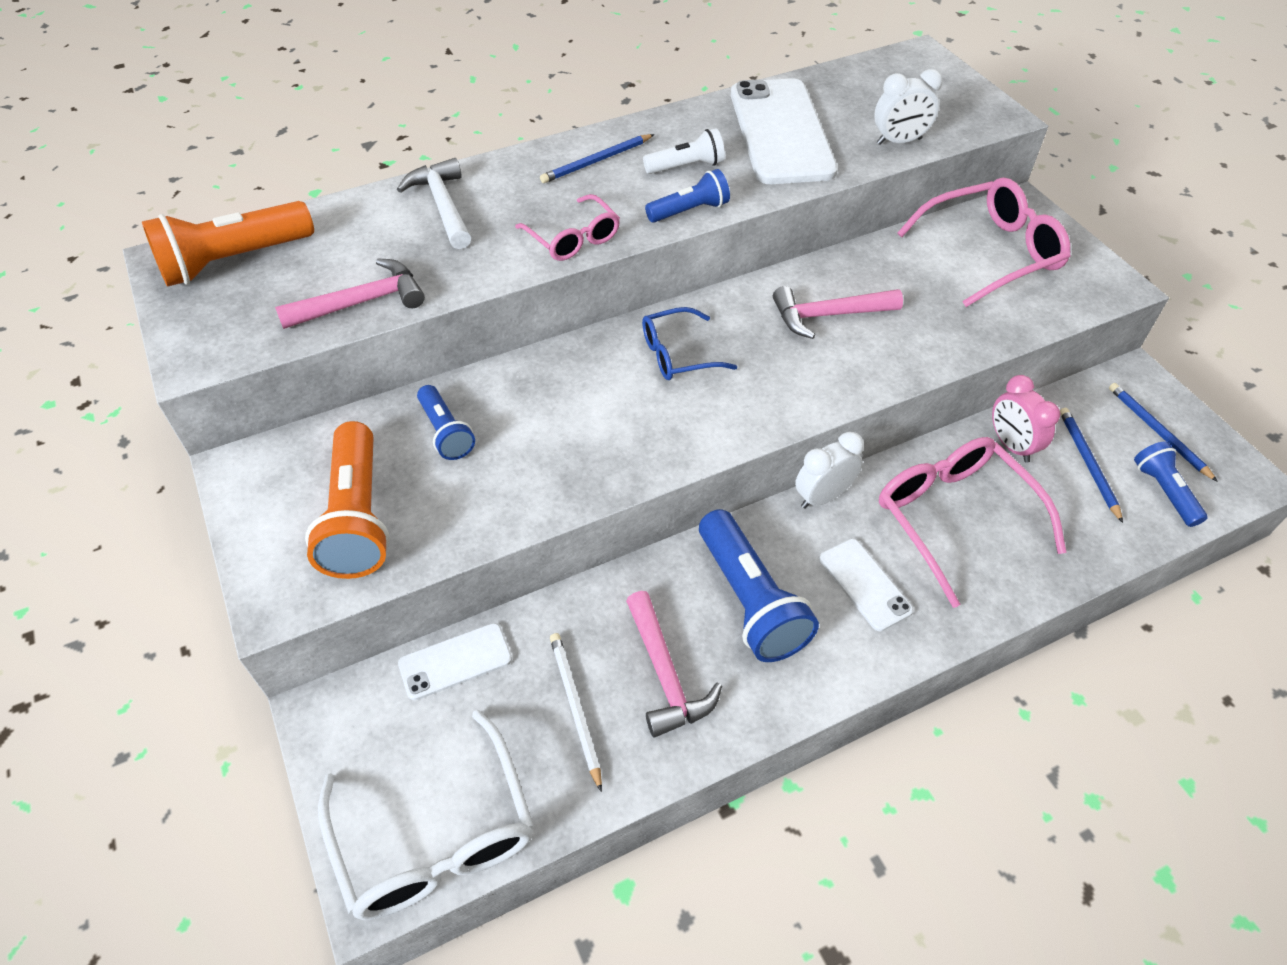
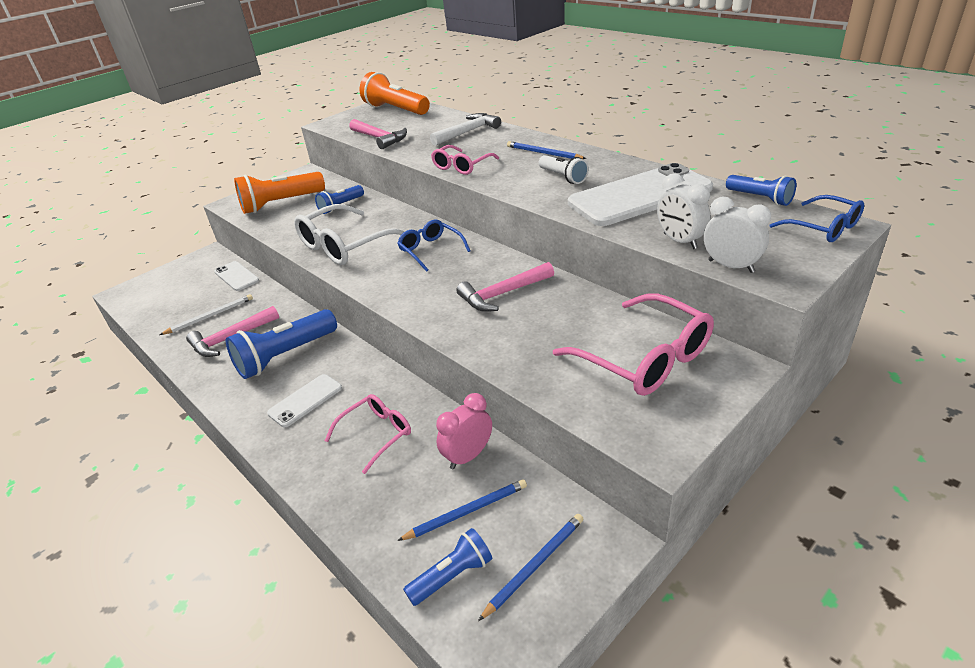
camera: 75 degrees right, 15 degrees down
(436, 836) = (144, 299): white glasses -> white glasses (345, 246)
(690, 211) = (514, 189): blue flashlight -> blue flashlight (760, 198)
(823, 496) = (377, 366): white clock -> white clock (730, 266)
(827, 315) = (502, 294): pink hammer -> pink hammer turned 90 degrees counterclockwise
(918, 64) = (823, 228): none -> blue glasses
(954, 518) = (376, 434): pink glasses -> pink glasses, size x0.59

